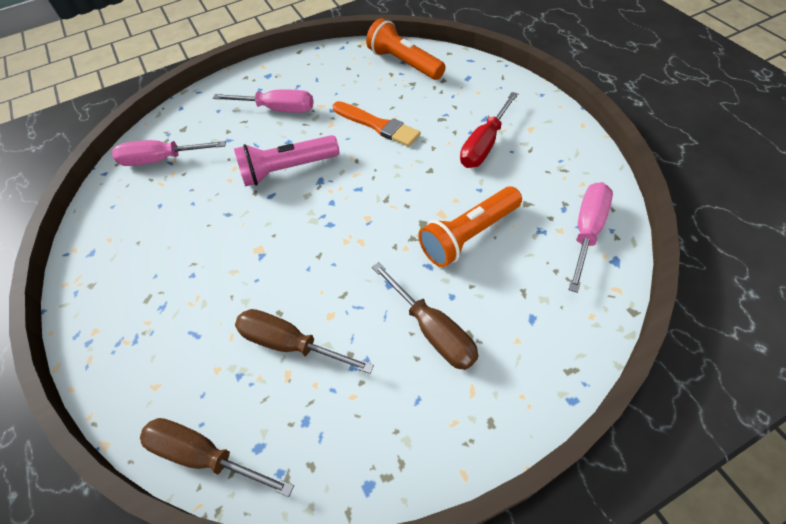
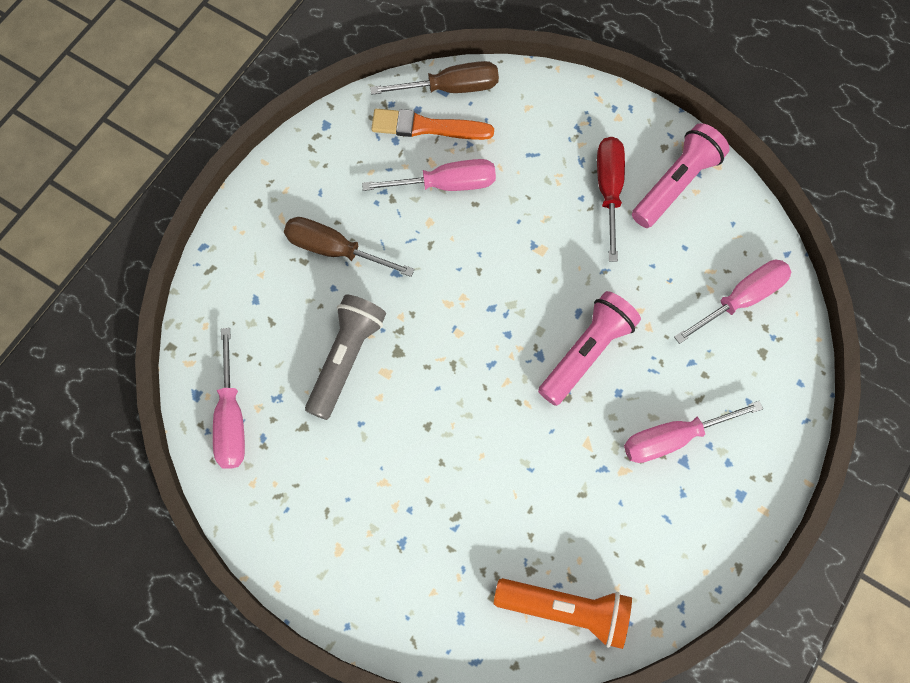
camera: 145 degrees right, 15 degrees up
(115, 251) = (676, 184): none -> pink flashlight
(290, 344) = (445, 184): brown screwdriver -> pink screwdriver
(377, 125) = (529, 468): orange brush -> orange brush (427, 127)
(469, 235) = (346, 359): orange flashlight -> grey flashlight
(484, 144) = (383, 495): red screwdriver -> red screwdriver (609, 191)

